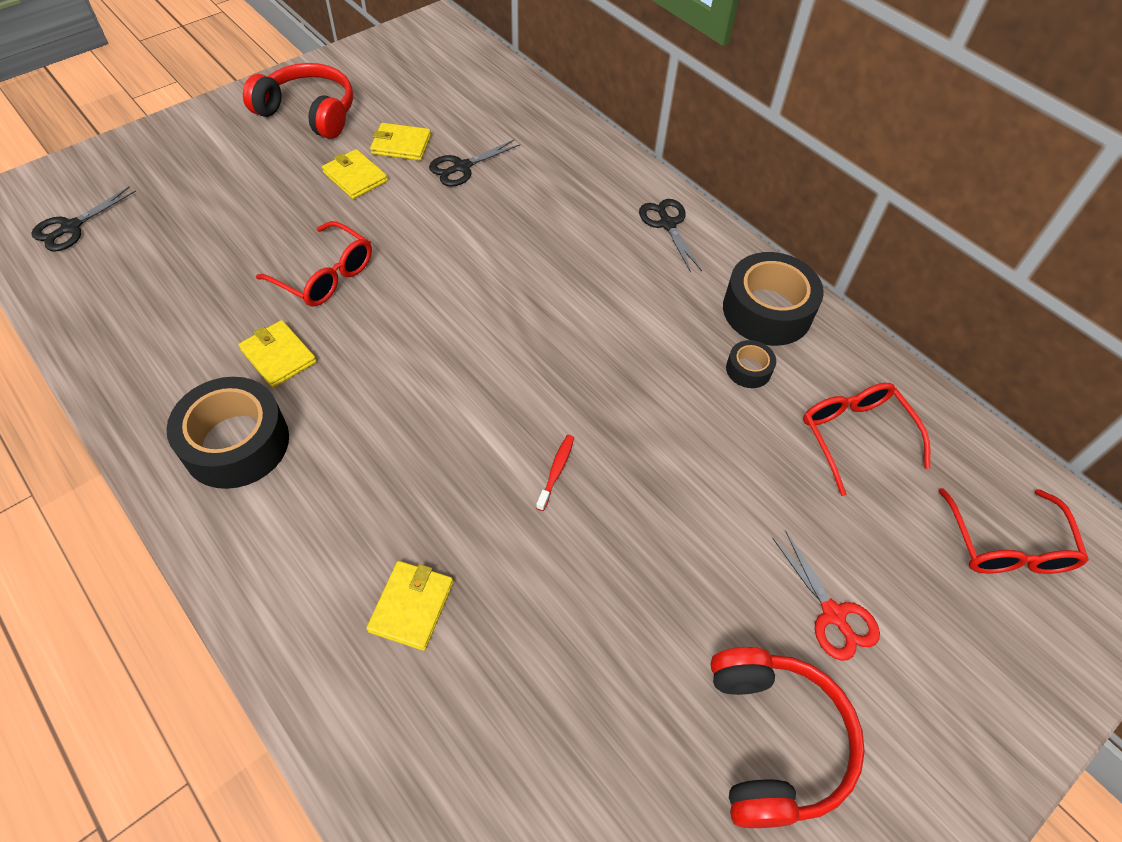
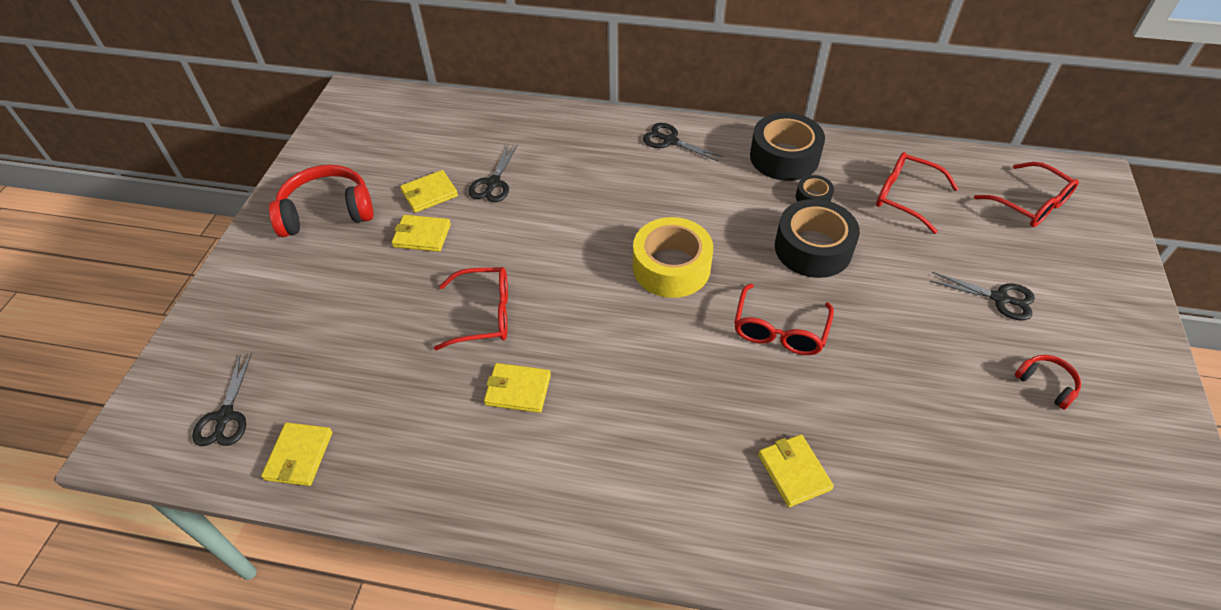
camera: 35 degrees left, 5 degrees down
(80, 292) = (299, 456): none -> yellow wallet
(236, 443) = (560, 466): black tape -> black tape (813, 248)
(526, 342) = (671, 267): none -> yellow tape
(556, 471) = (779, 330): red toothbrush -> red glasses
(774, 740) = (1046, 384): red headphones -> red headphones, size x0.49
(833, 614) = (999, 298): red scissors -> black scissors

